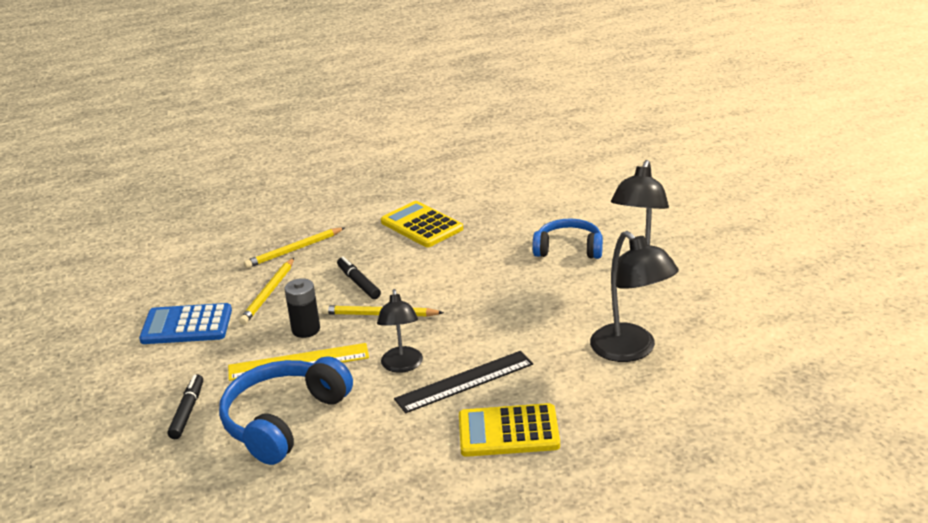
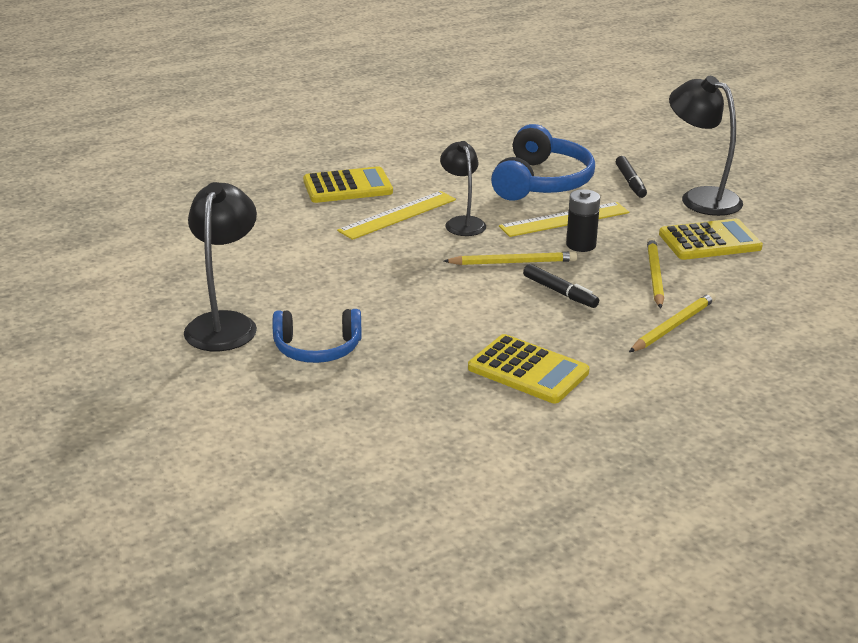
camera: 165 degrees right, 0 degrees up
(186, 325) = (709, 241): blue calculator -> yellow calculator
(464, 381) = (398, 215): black ruler -> yellow ruler
(631, 350) = (242, 247): black lamp -> black lamp (700, 198)

